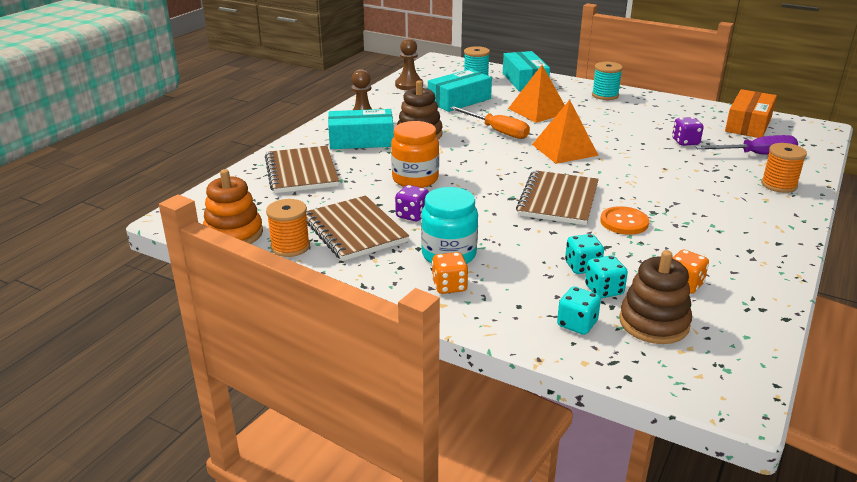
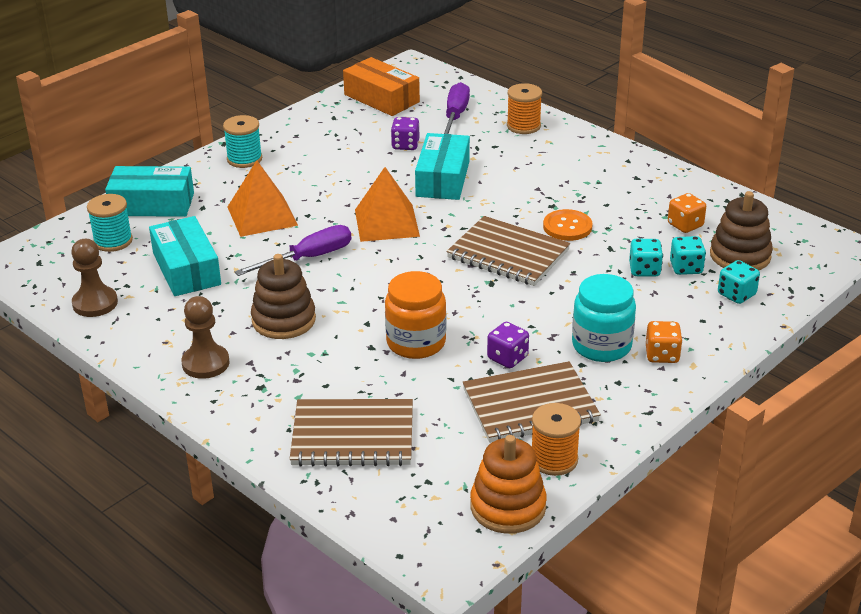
camera: 75 degrees left, 5 degrees up
(361, 140) = (276, 372): turquoise box -> turquoise box (443, 179)
(497, 131) = (308, 258): orange screwdriver -> purple screwdriver

